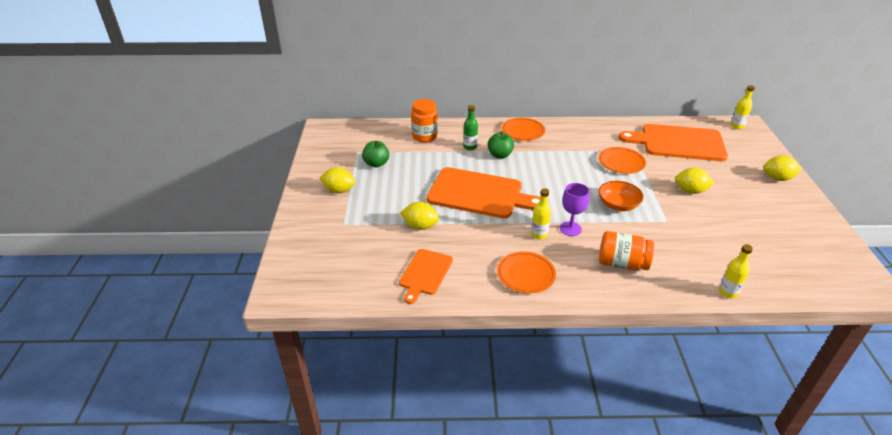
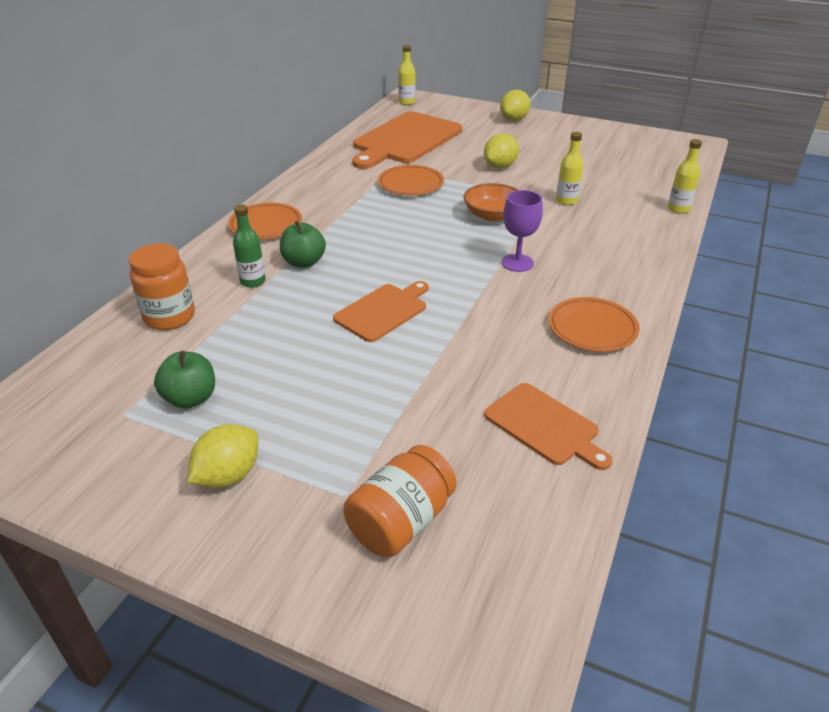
camera: 65 degrees left, 0 degrees up
(420, 226) = (420, 396): yellow lemon -> none
(479, 194) = (383, 311): orange cutting board -> orange cutting board, size x0.55
(539, 234) = (514, 290): yellow bottle -> yellow bottle (566, 201)
(622, 263) = (604, 251): orange jar -> orange jar (401, 522)

